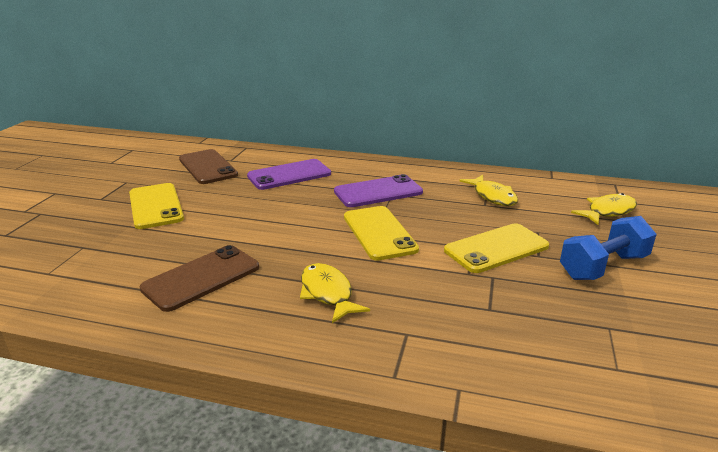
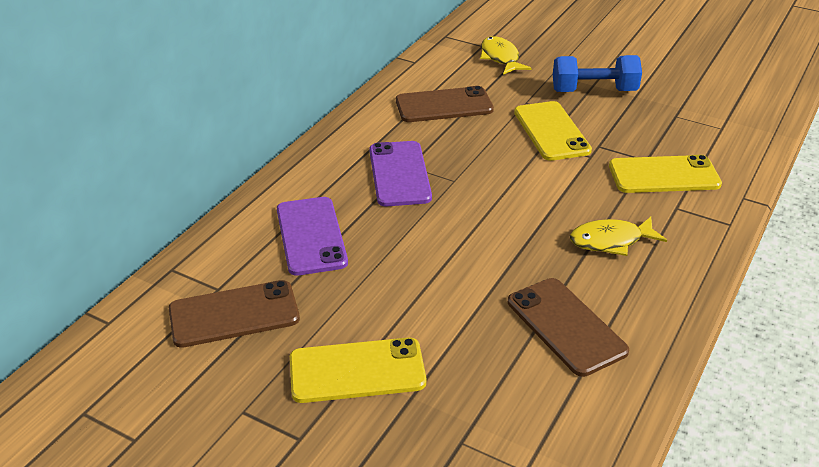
camera: 75 degrees left, 10 degrees up
(379, 233) = (500, 191): yellow phone -> yellow phone (664, 175)
(492, 196) = (444, 105): yellow fish -> brown phone
(603, 267) = (594, 91): blue dumbbell -> blue dumbbell turned 75 degrees counterclockwise

